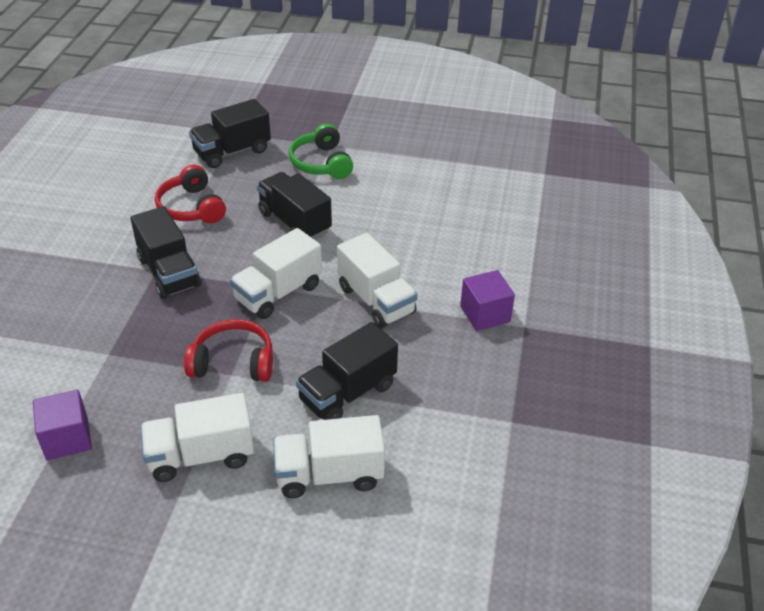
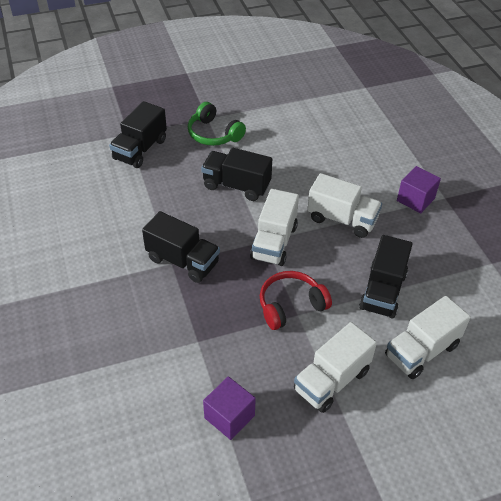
camera: 30 degrees left, 5 degrees up
(191, 207) = (151, 204): red headphones -> none

